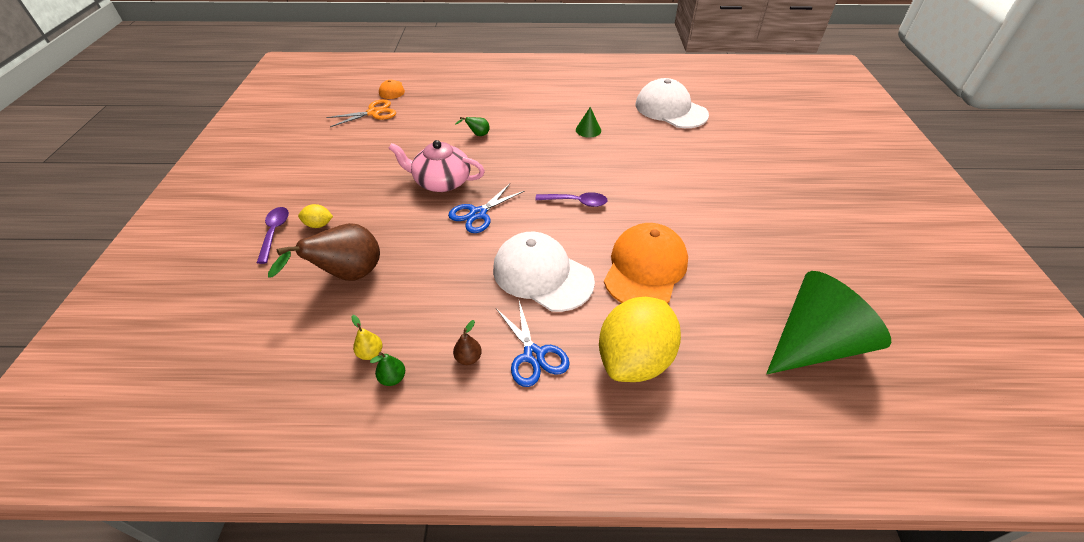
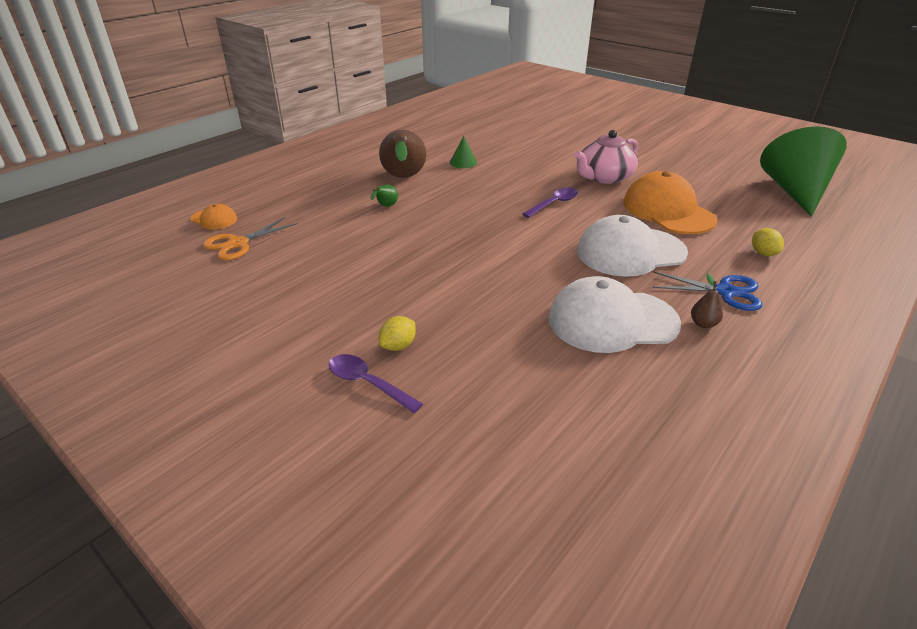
camera: 50 degrees left, 10 degrees down
(348, 276) = (514, 354): brown pear -> brown pear (403, 178)
(370, 353) = (650, 377): yellow pear -> none
(373, 113) = (238, 243): orange scissors -> orange scissors turned 150 degrees counterclockwise
(393, 378) = (697, 375): green pear -> none
(441, 182) = (432, 250): pink teapot -> pink teapot (604, 177)
(478, 214) = (510, 250): blue scissors -> none
(634, 359) = (763, 253): yellow lemon -> yellow lemon, size x0.40
(670, 109) = (488, 127): white cap -> white cap (612, 321)

